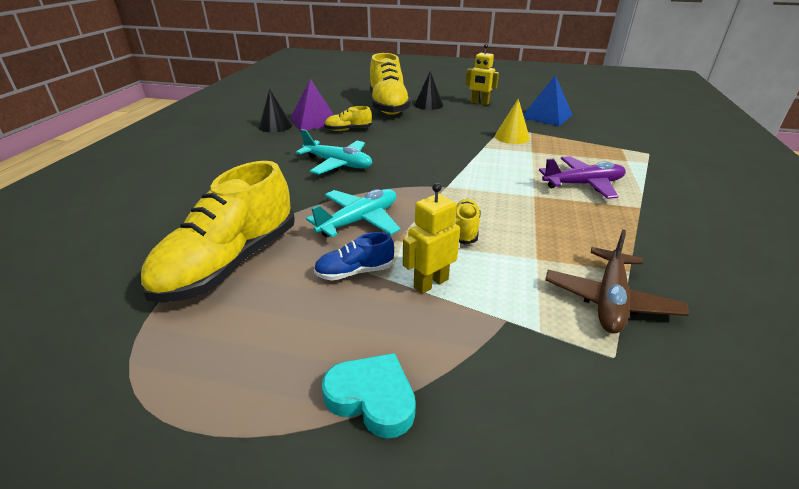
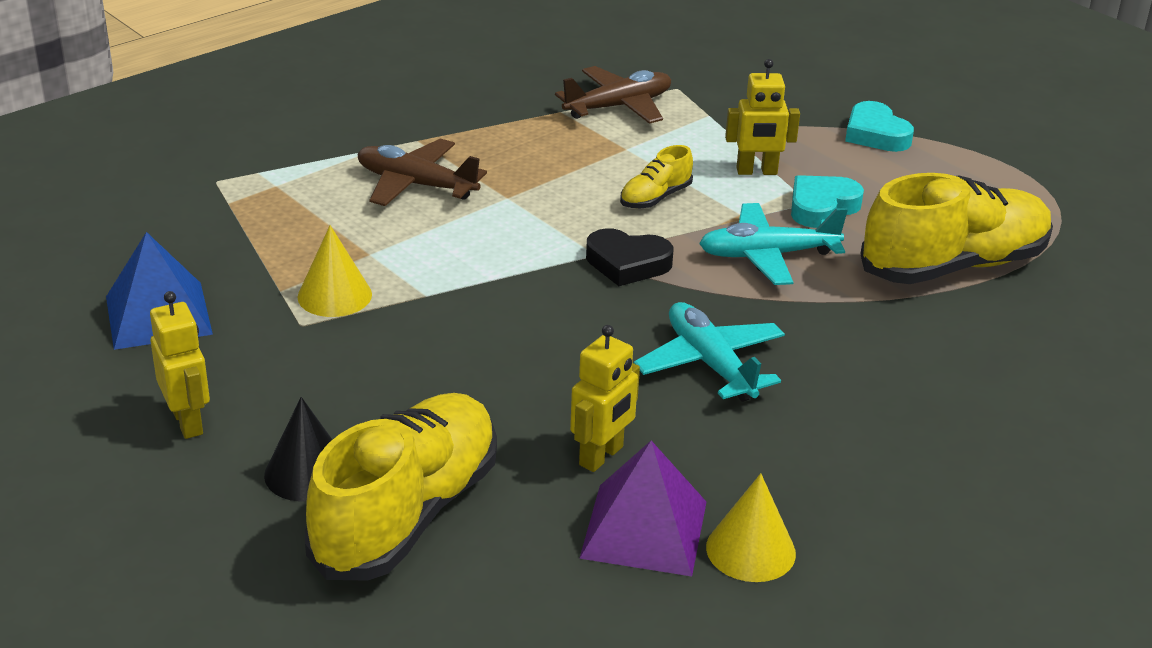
camera: 145 degrees left, 0 degrees up
(275, 126) = (750, 550): black cone -> yellow cone
(348, 130) = (601, 456): yellow shoe -> yellow robot
(355, 272) = (822, 207): blue shoe -> turquoise heart
(426, 188) = (627, 263): none -> black heart
(583, 184) = (416, 185): purple plane -> brown plane

